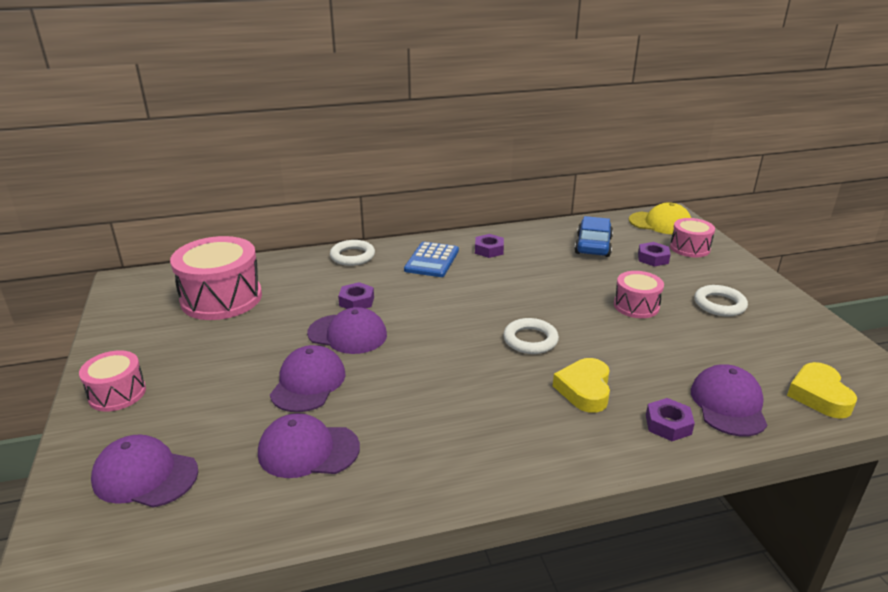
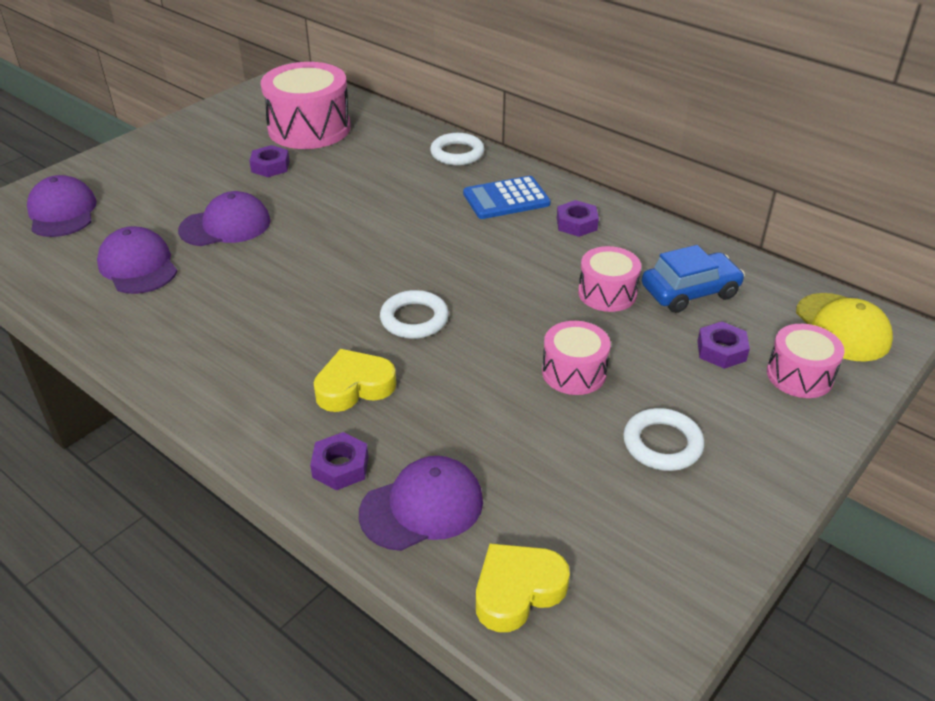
camera: 55 degrees right, 10 degrees up
(117, 393) = (143, 154): pink drum -> pink drum (607, 293)
(347, 334) = (316, 211): purple cap -> none
(356, 301) = (376, 192): purple nut -> purple nut (270, 166)

